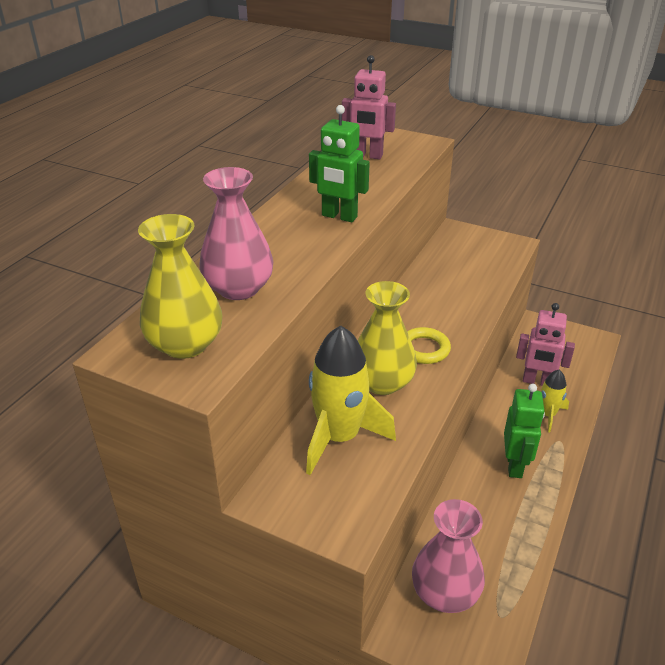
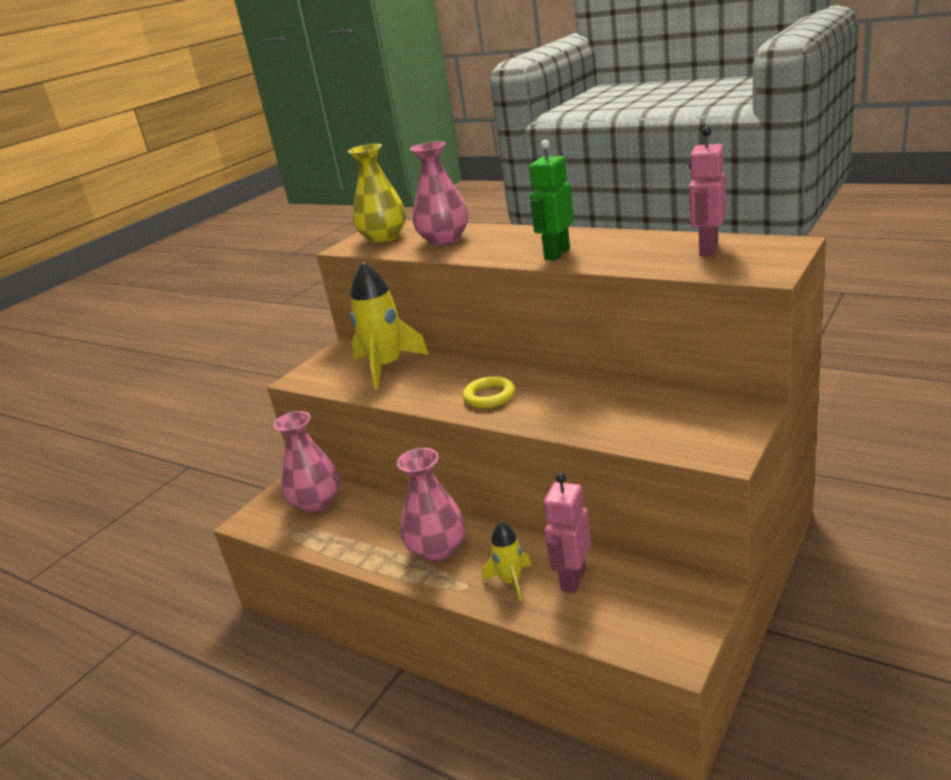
camera: 100 degrees right, 10 degrees down
(382, 382) = (445, 379): yellow vase -> none
(514, 465) = (437, 549): green robot -> pink vase

